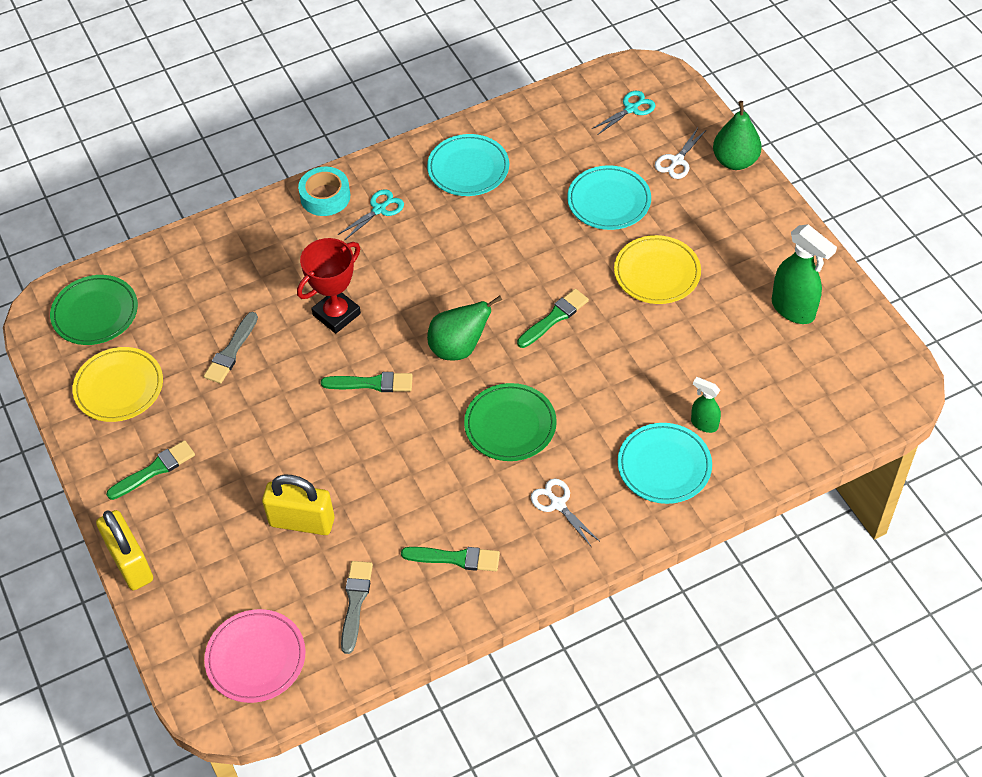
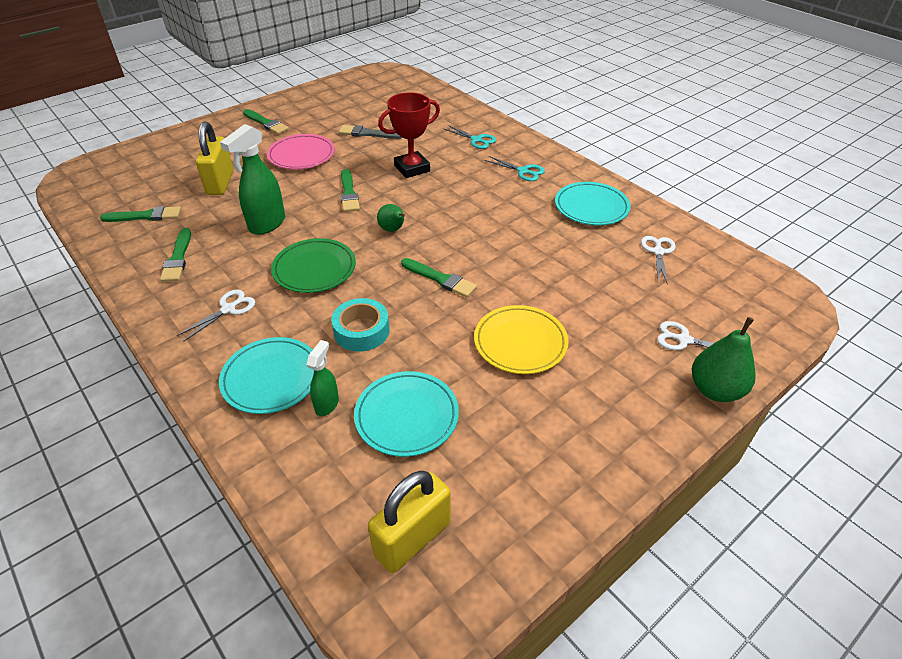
camera: 75 degrees right, 10 degrees down
(95, 313) = (388, 85): green plate -> none
(119, 387) = (331, 102): yellow plate -> none
(130, 563) = (194, 127): yellow padlock -> yellow padlock (412, 538)
(256, 658) = (108, 182): pink plate -> pink plate (301, 155)
(325, 197) = (524, 147): turquoise tape -> turquoise tape (361, 331)
(336, 314) = (412, 168): red trophy -> red trophy turned 60 degrees counterclockwise
(355, 602) = (145, 216): grey brush -> green brush
(459, 348) = (393, 230): green pear -> green pear, size x0.61
(556, 139) = (658, 252): none -> white scissors
(609, 201) = (599, 296): turquoise plate -> turquoise plate (407, 416)
(631, 109) = (733, 296): turquoise scissors -> turquoise scissors (476, 140)
(793, 309) = (509, 473): green spray bottle -> green spray bottle (267, 224)

